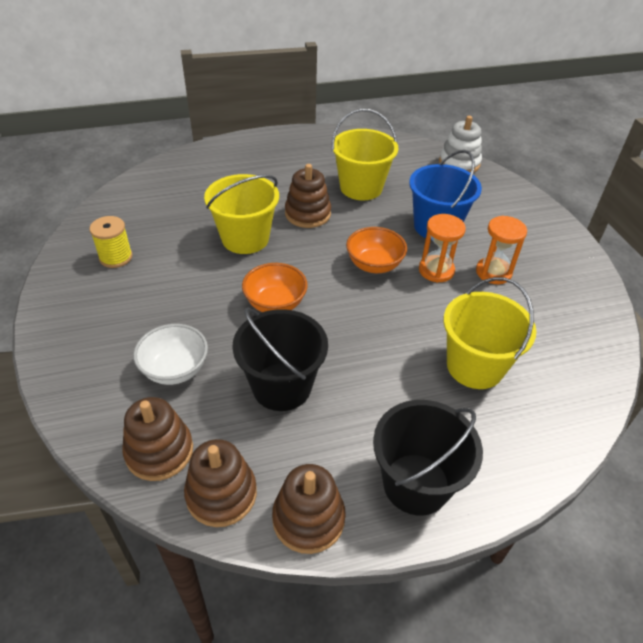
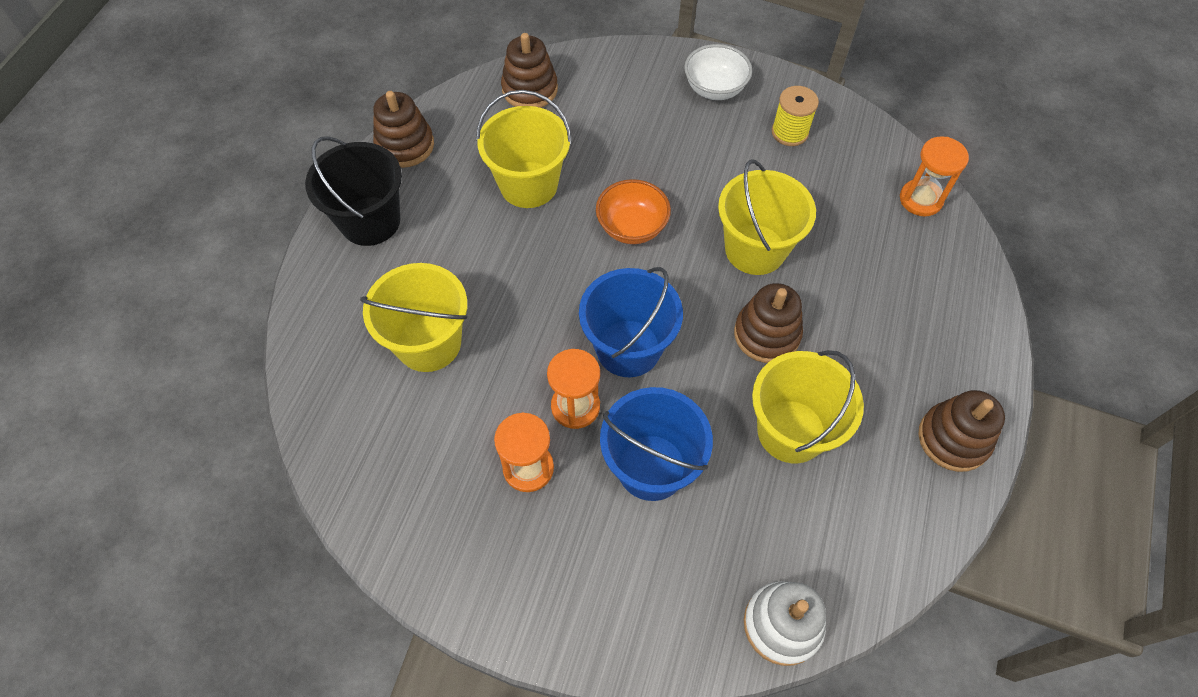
camera: 125 degrees right, 15 degrees up
(146, 185) = (920, 199): none -> orange hourglass
(175, 369) = (603, 125): white bowl -> white bowl (714, 89)
(221, 494) = (465, 109): brown stacking toy -> brown stacking toy (953, 439)
(282, 386) = (528, 185): black bucket -> yellow bucket
(374, 265) = (628, 348): orange bowl -> blue bucket

